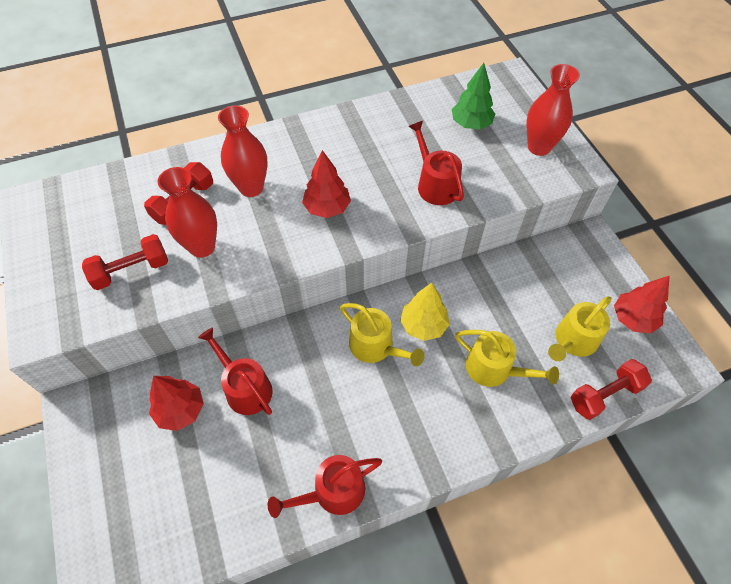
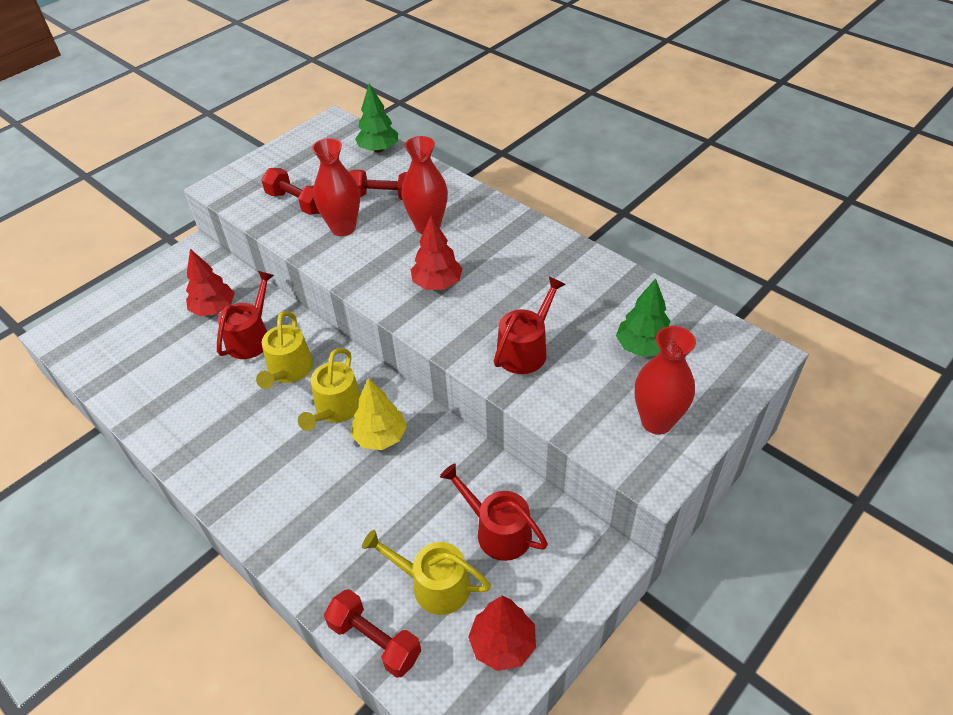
camera: 65 degrees right, 10 degrees down
(109, 182) = (378, 149): none -> green tree
(333, 492) = (175, 438): red watering can -> red watering can (497, 531)
(494, 369) = (358, 517): yellow watering can -> yellow watering can (289, 370)

